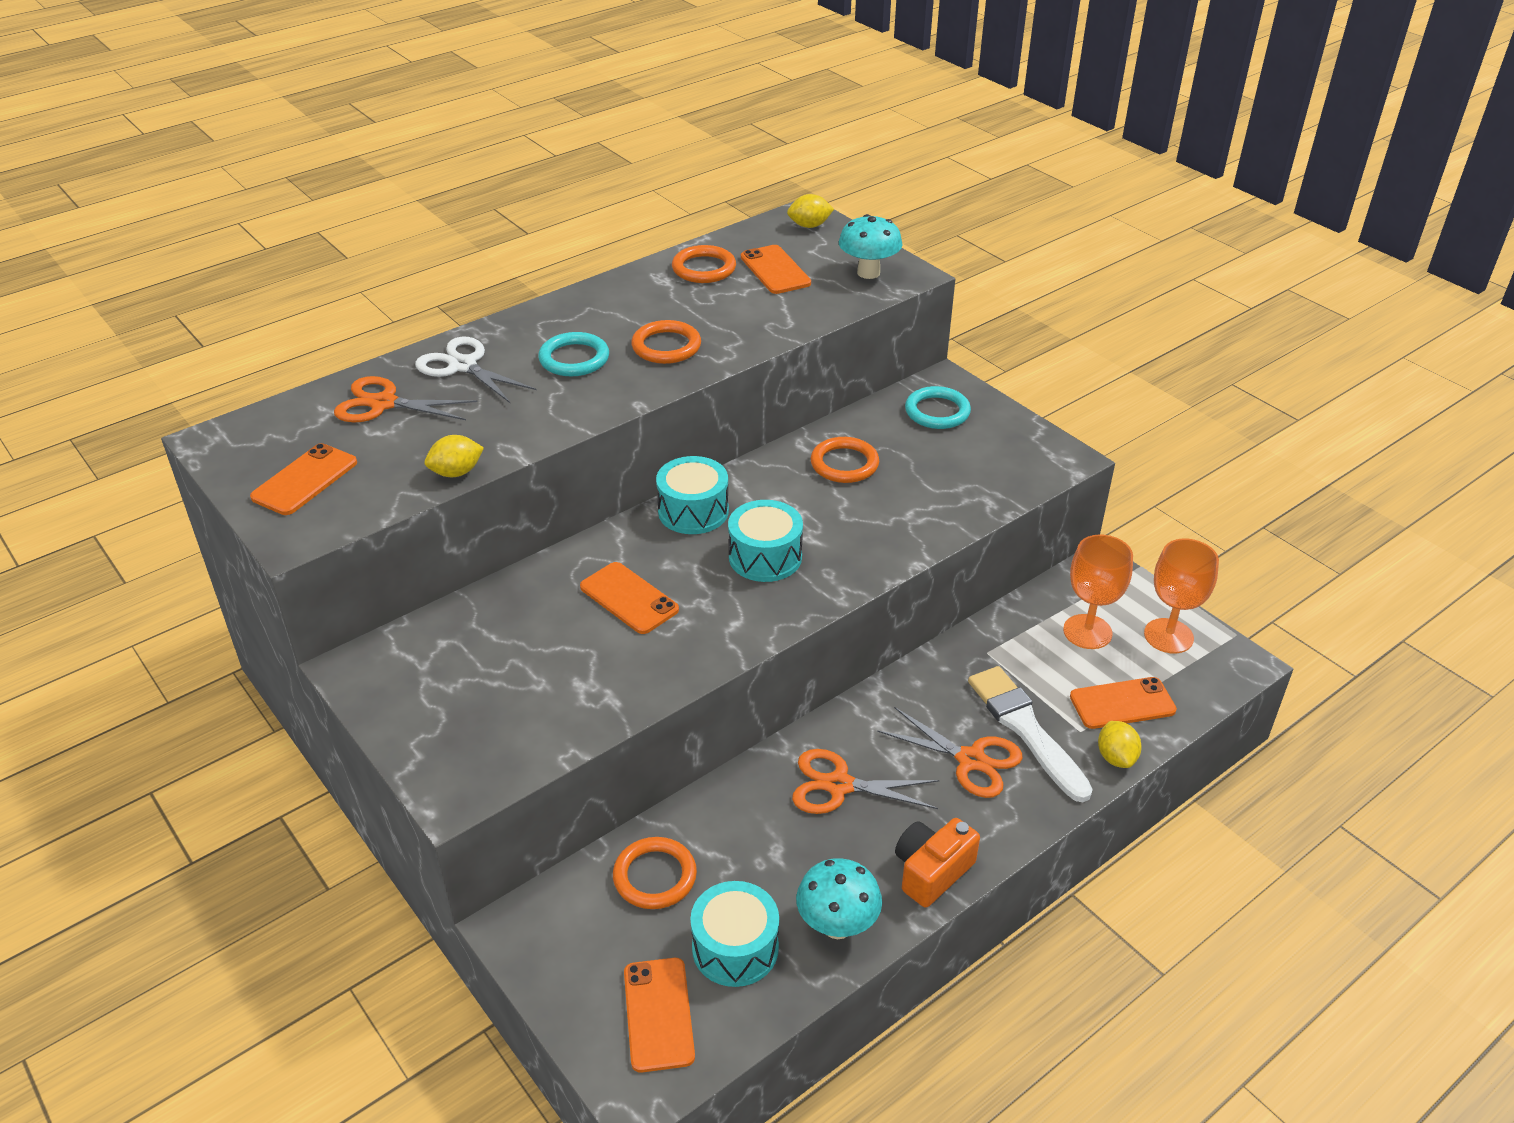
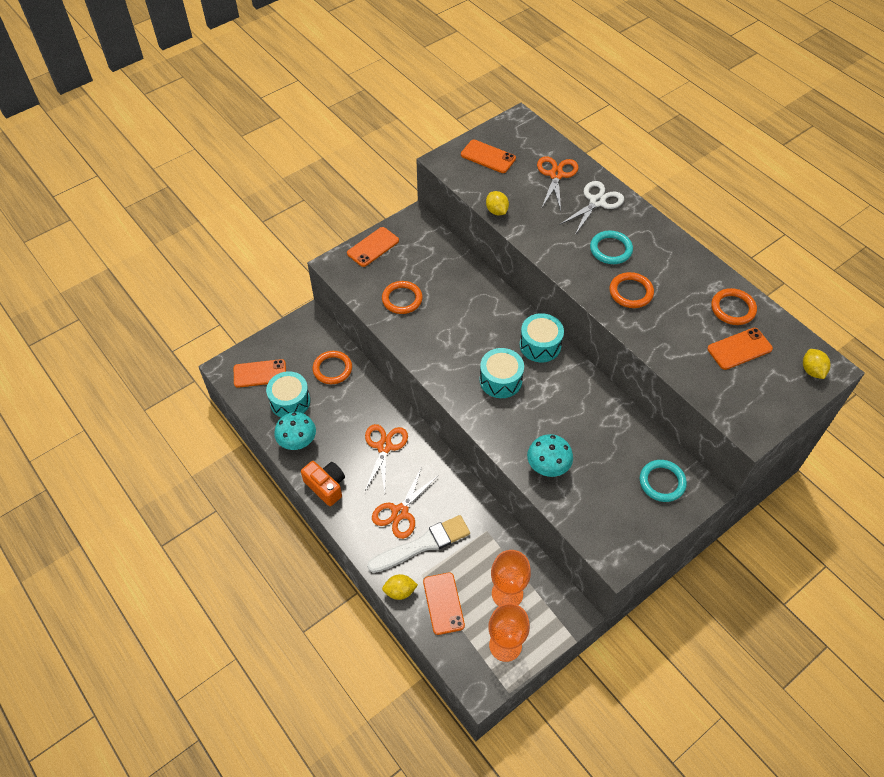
camera: 90 degrees right, 15 degrees up
(629, 598) = (464, 319): orange phone -> orange phone (373, 247)
(844, 464) = (594, 423): orange ring -> orange ring (402, 299)
(868, 273) = (748, 405): turquoise mushroom -> turquoise mushroom (547, 468)

